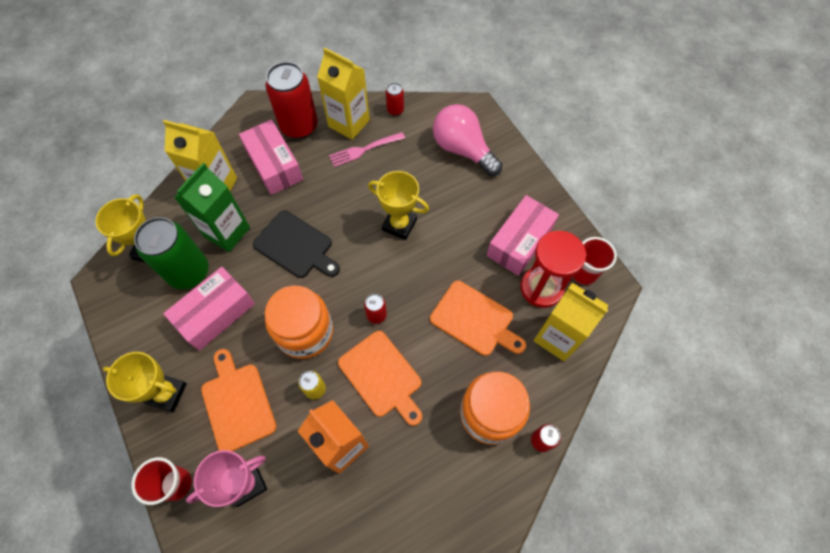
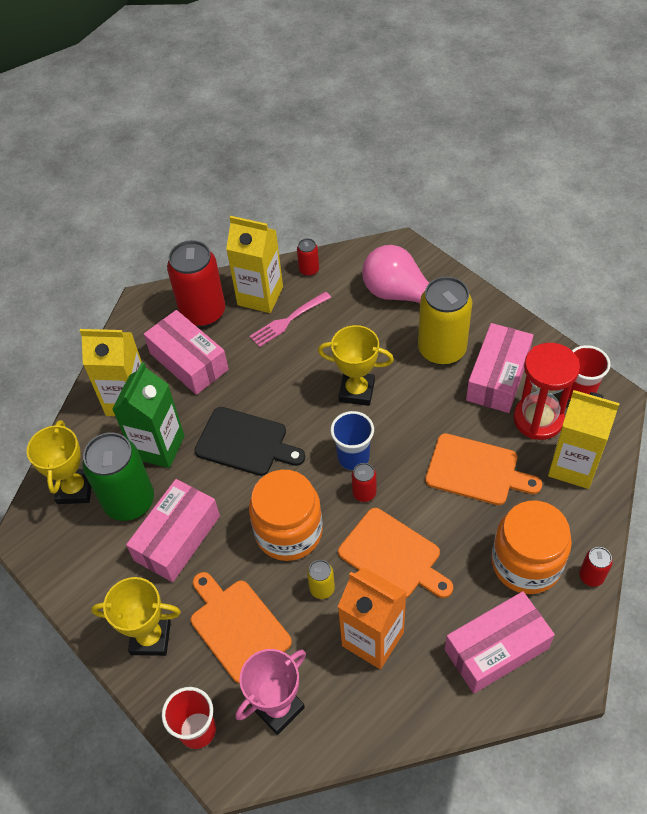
camera: 10 degrees left, 10 degrees down
(378, 281) = (353, 457): none -> blue cup
(440, 483) = (496, 649): none -> pink box
(481, 206) = (442, 349): none -> yellow can

